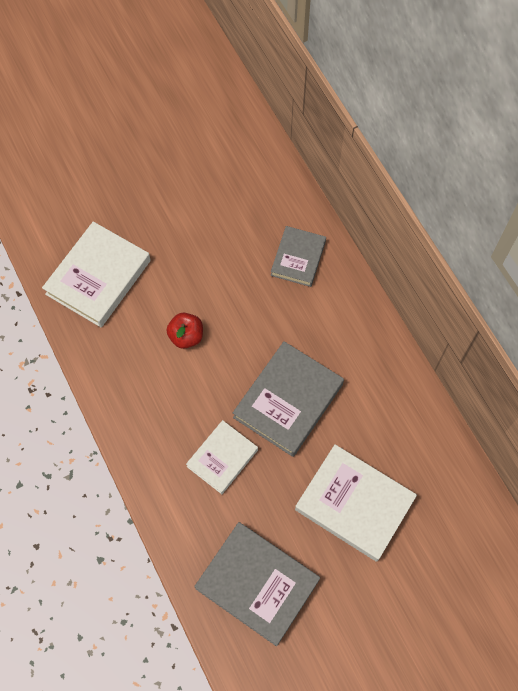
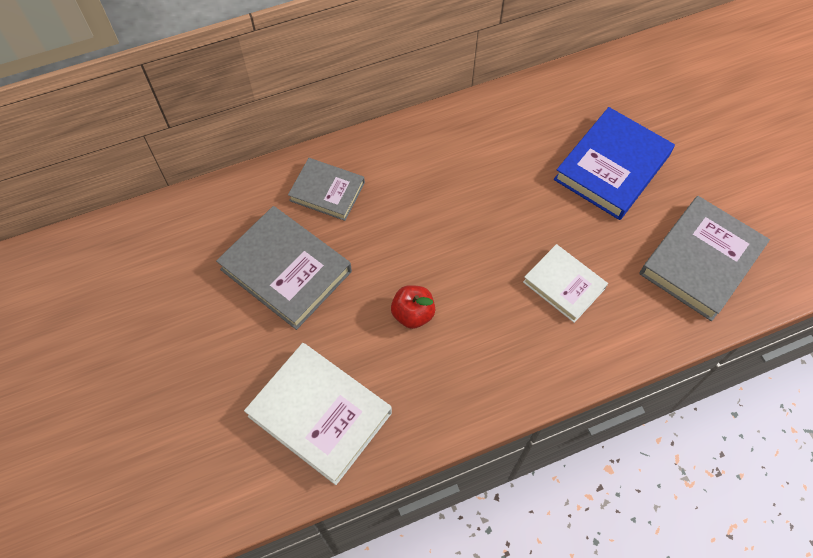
camera: 85 degrees left, 5 degrees down
(288, 401) = (499, 216): grey book -> grey book (286, 270)
(354, 504) = (612, 167): white book -> blue book

